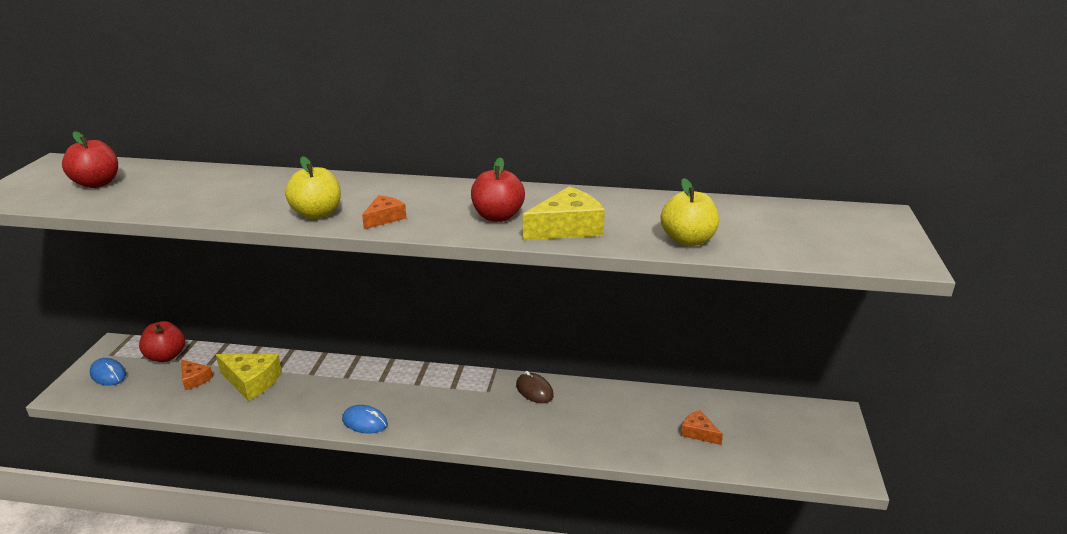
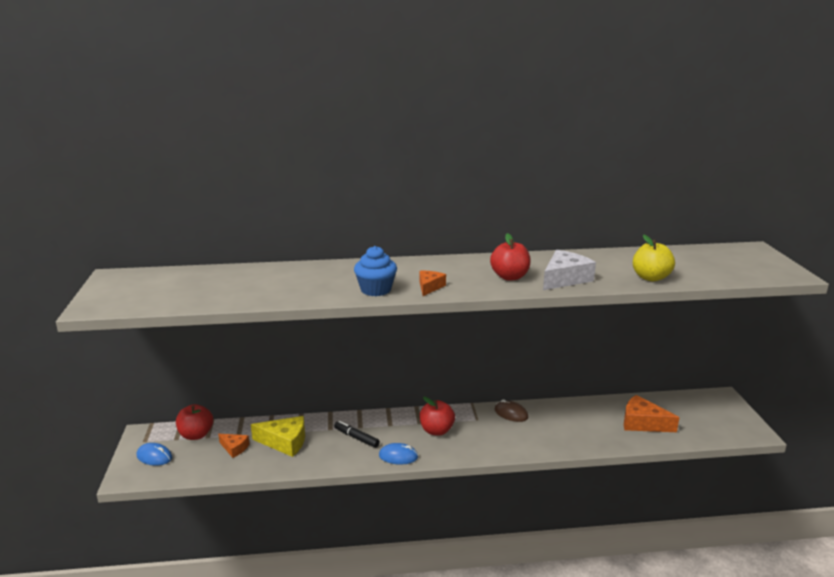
camera: 15 degrees left, 5 degrees down
(97, 183) = (169, 287): red apple -> red apple (436, 430)
(317, 214) = (376, 290): yellow apple -> blue cupcake
(332, 390) = (356, 438): none -> black marker
(567, 228) = (564, 279): yellow cheese -> white cheese
(698, 433) = (643, 423): orange cheese -> orange cheese, size x1.72

